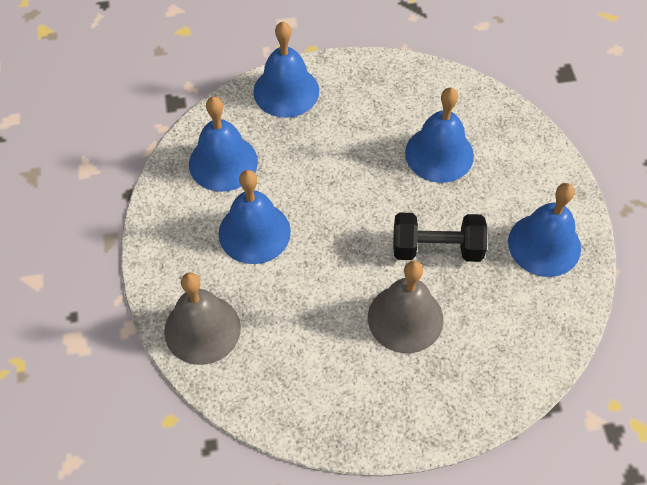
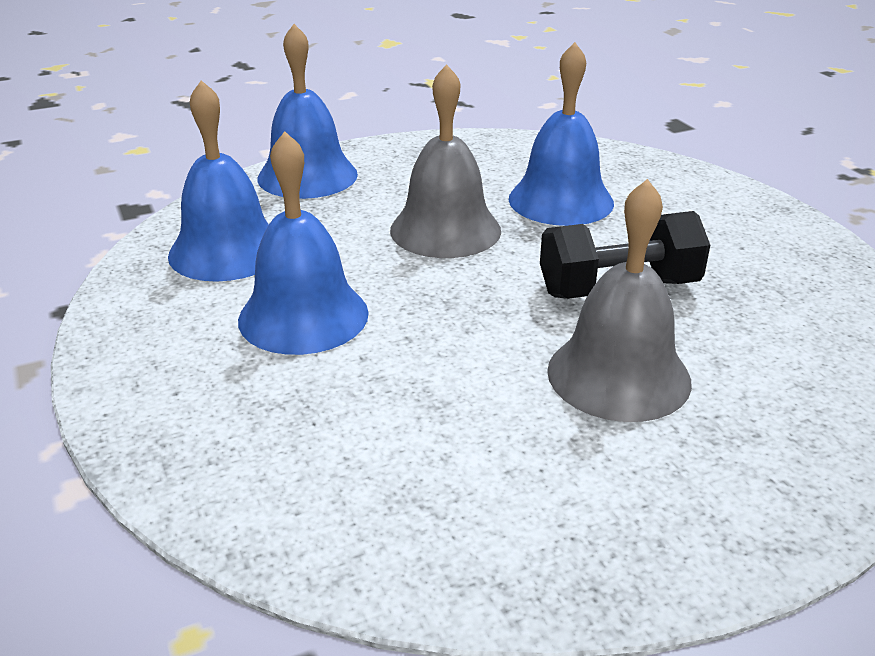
camera: 15 degrees left, 25 degrees down
(202, 329) = (236, 458): grey bell -> grey bell (445, 230)
(544, 244) = (776, 260): blue bell -> none

